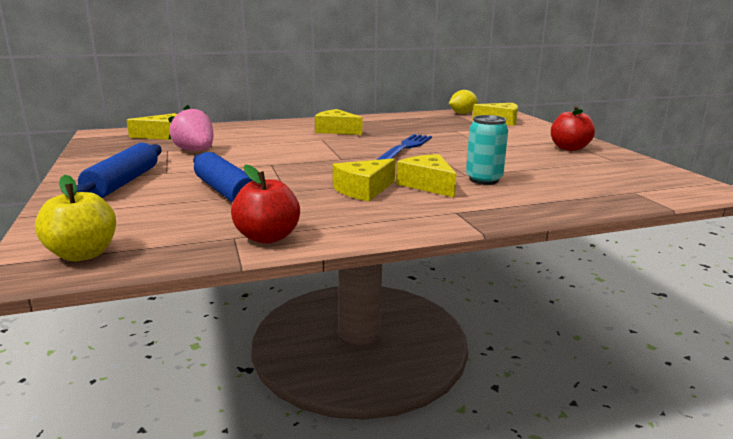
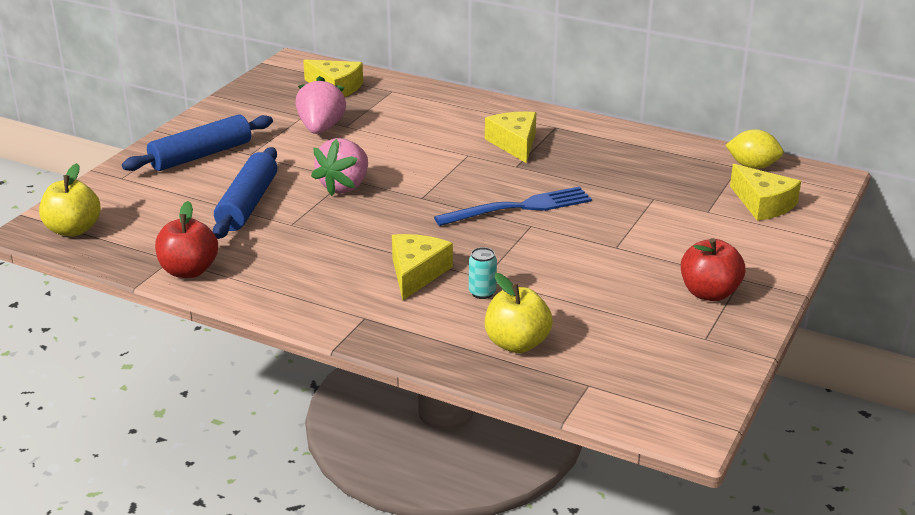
camera: 45 degrees right, 10 degrees up
(279, 167) = (344, 186): none -> pink strawberry
(364, 190) = (351, 252): yellow cheese -> none
(484, 180) = (482, 293): turquoise can -> turquoise can, size x0.60
(560, 191) = (517, 344): none -> yellow apple

